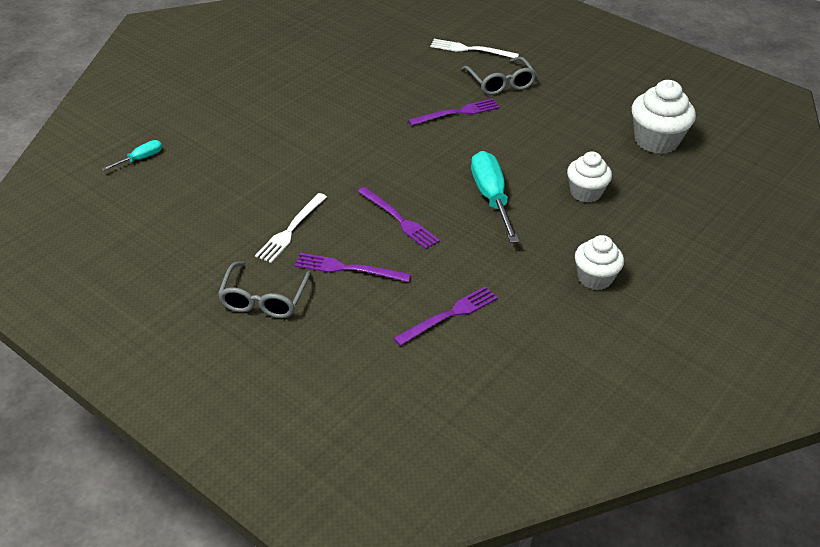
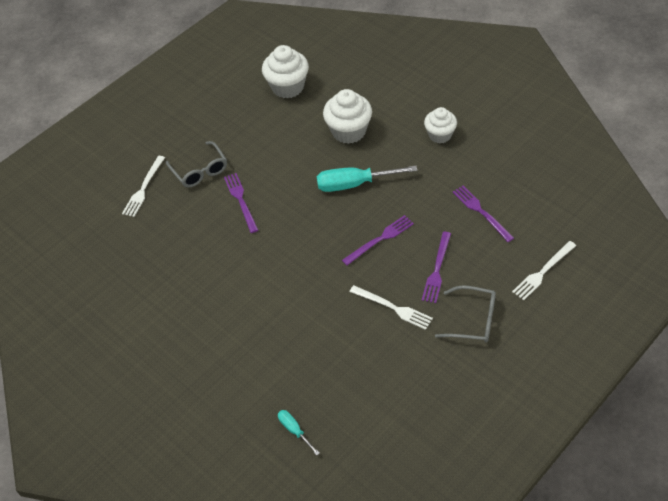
camera: 80 degrees left, 10 degrees up
(339, 375) = (543, 272): none -> white fork
(500, 83) = (200, 171): grey glasses -> grey glasses turned 75 degrees clockwise
(585, 193) = (349, 131): white cupcake -> white cupcake, size x1.51

